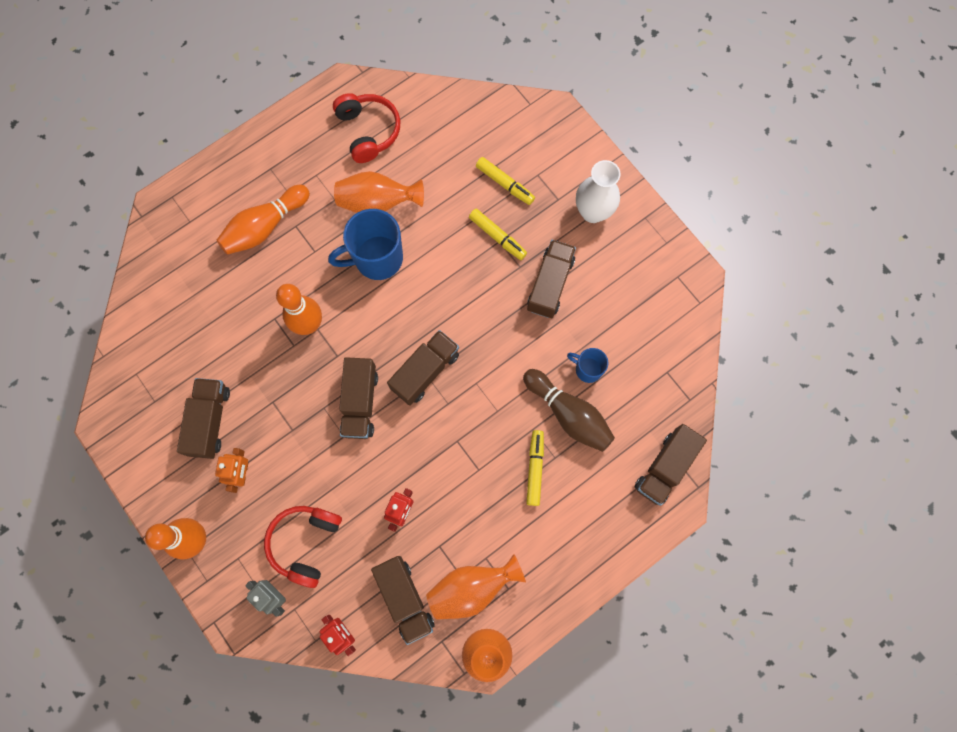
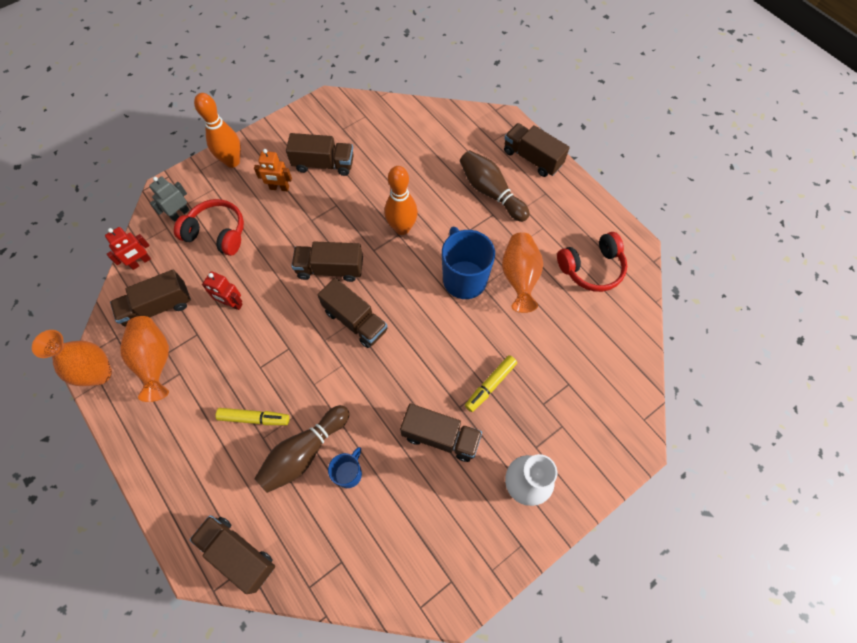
camera: 90 degrees right, 10 degrees down
(220, 179) = (532, 158): none -> brown truck
(265, 226) = (491, 192): orange bowling pin -> brown bowling pin
(505, 184) = (548, 393): yellow marker -> none

